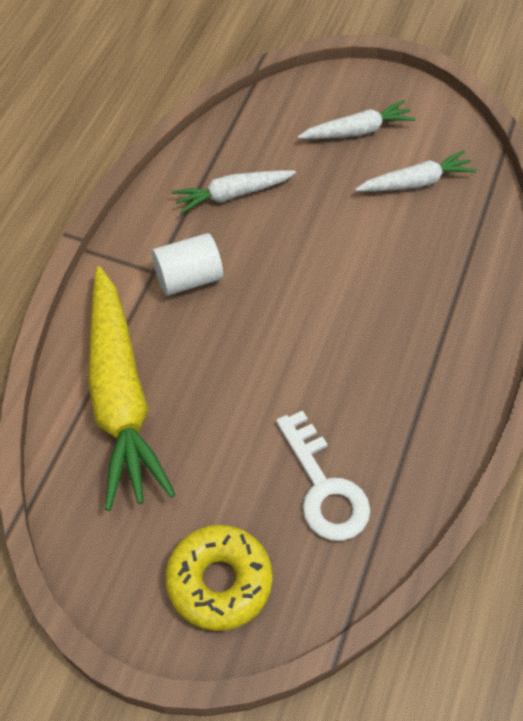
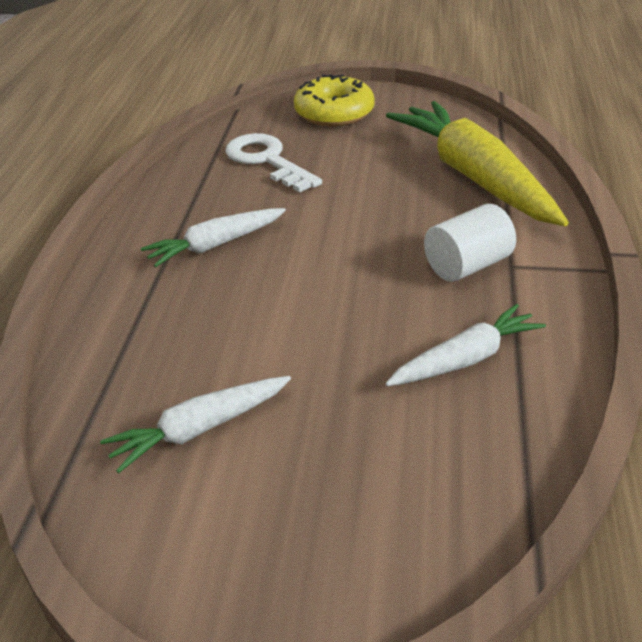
camera: 170 degrees right, 20 degrees down
(357, 131) = (308, 496): white carrot -> white carrot (215, 245)

